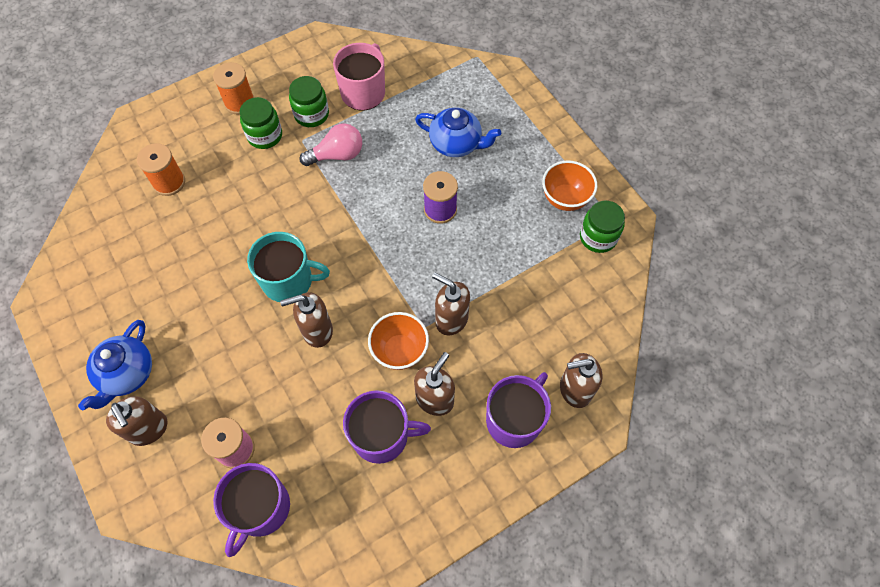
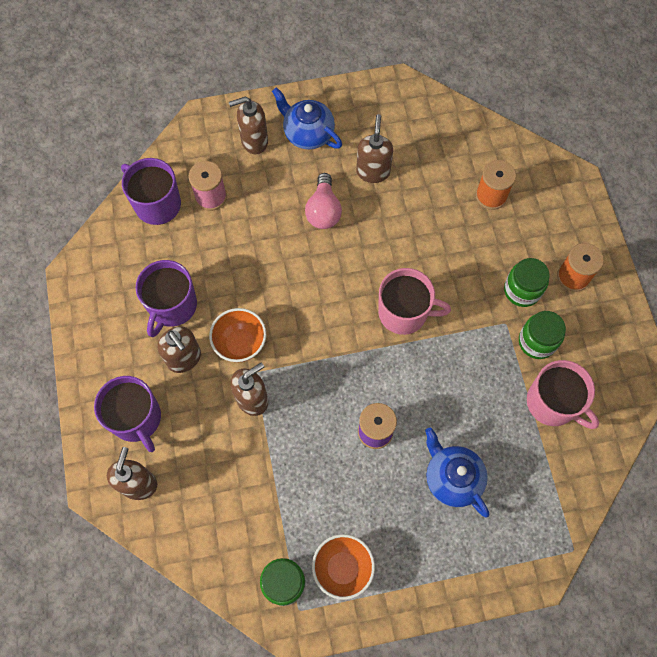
camera: 110 degrees right, 5 degrees up
(289, 281) = (347, 271): turquoise mug -> none
(317, 219) = (404, 312): none -> pink mug
(317, 331) = (288, 282): brown soap dispenser -> brown soap dispenser (373, 171)
(337, 155) = (476, 352): pink light bulb -> pink light bulb (323, 210)
(456, 144) = (452, 478): blue teapot -> blue teapot turned 105 degrees clockwise

